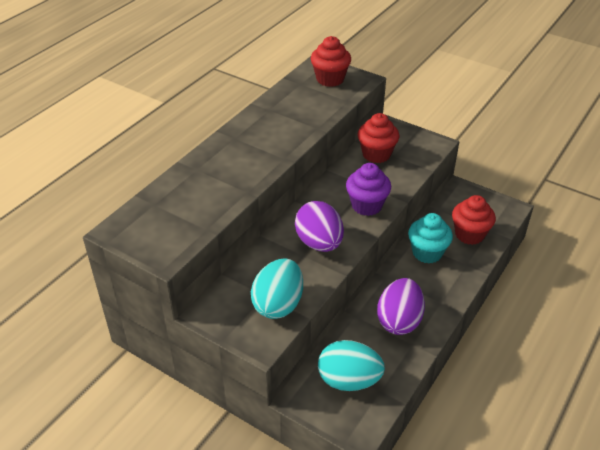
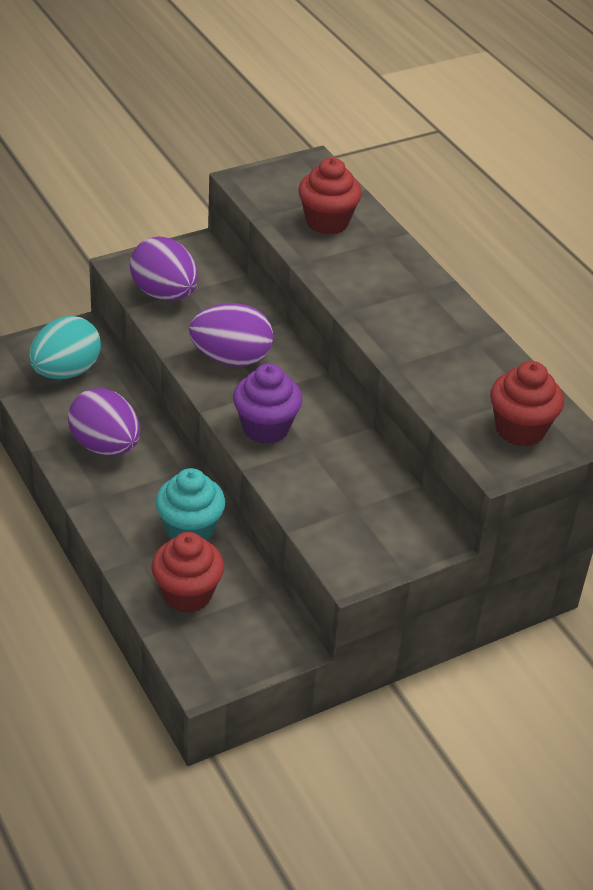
camera: 115 degrees right, 0 degrees up
(278, 304) = (164, 294): turquoise egg -> purple egg
(376, 154) = (370, 490): red cupcake -> red cupcake (327, 222)

